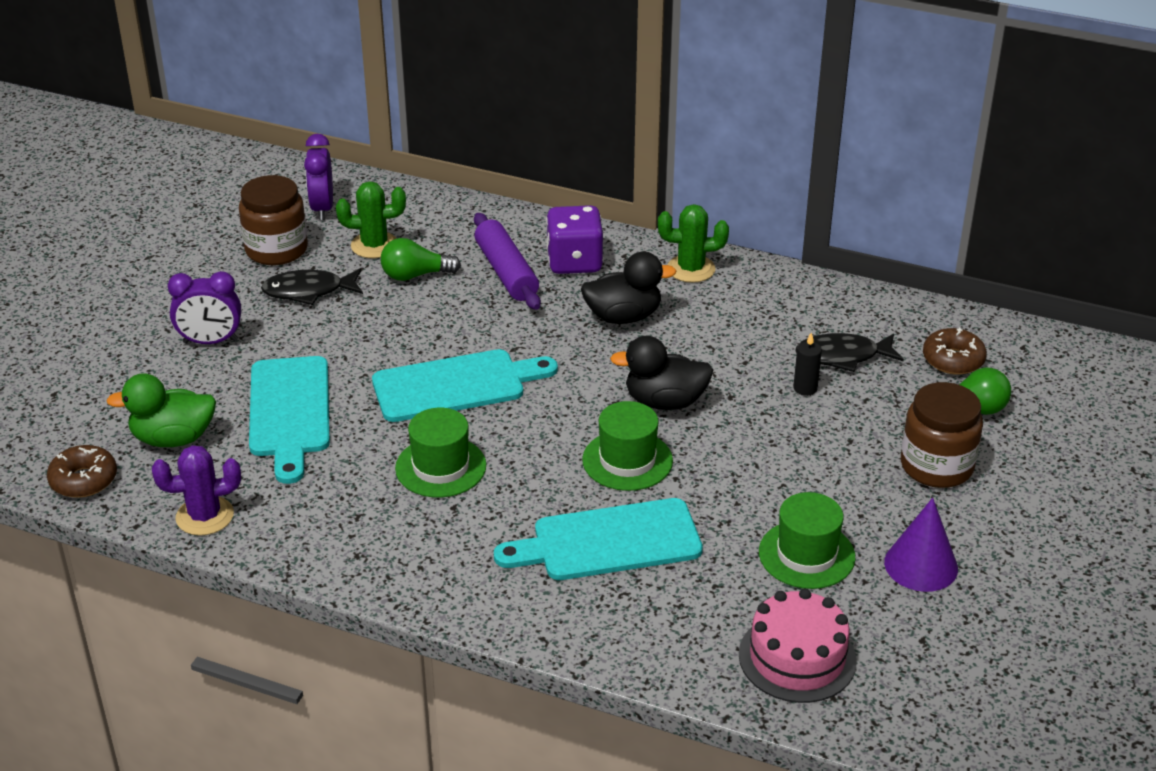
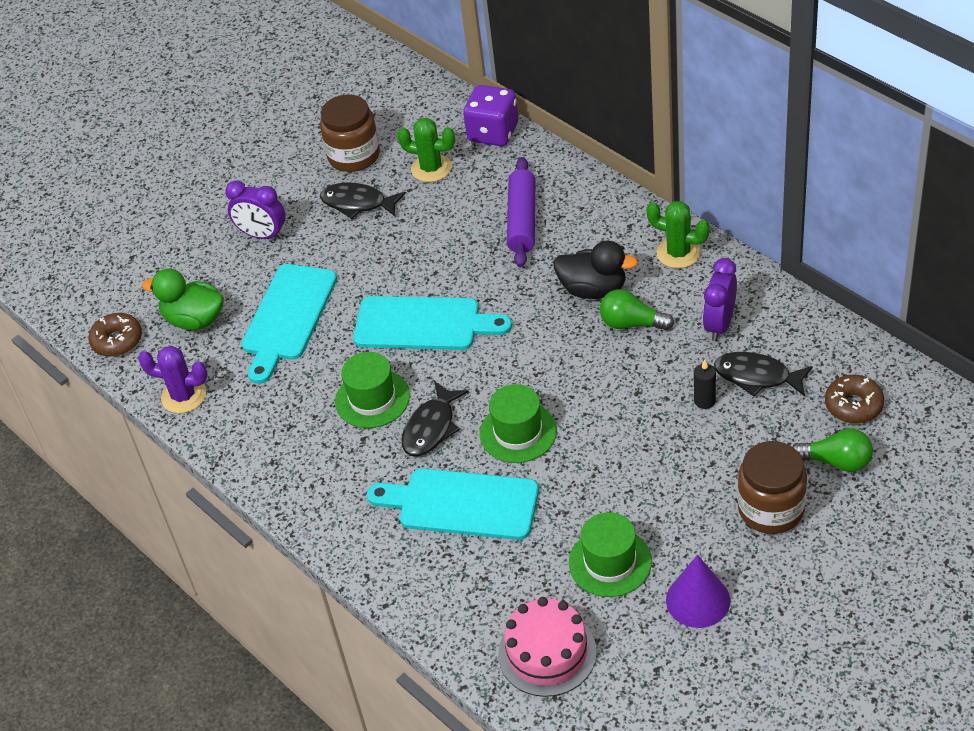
camera: 30 degrees right, 10 degrees up
(322, 208) = (409, 121): purple clock -> purple clock (719, 324)
(415, 275) = (448, 206): green light bulb -> green light bulb (631, 323)
(527, 478) = (431, 427): none -> black fish
(574, 262) = (584, 223): purple dice -> purple dice (493, 133)
(665, 402) = (579, 383): black duck -> none

